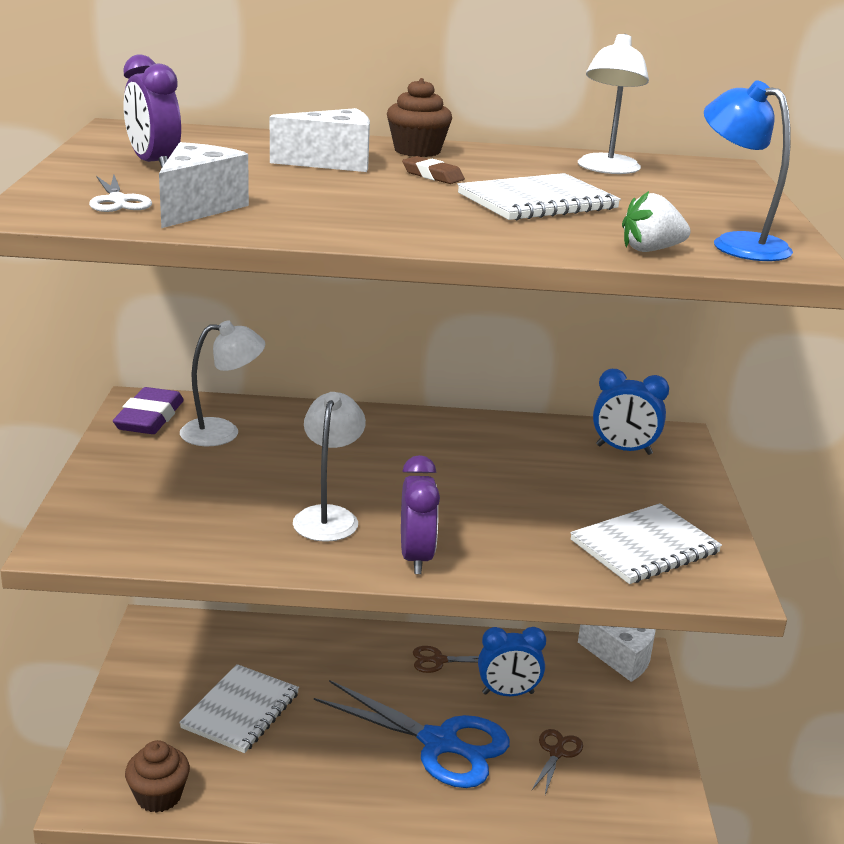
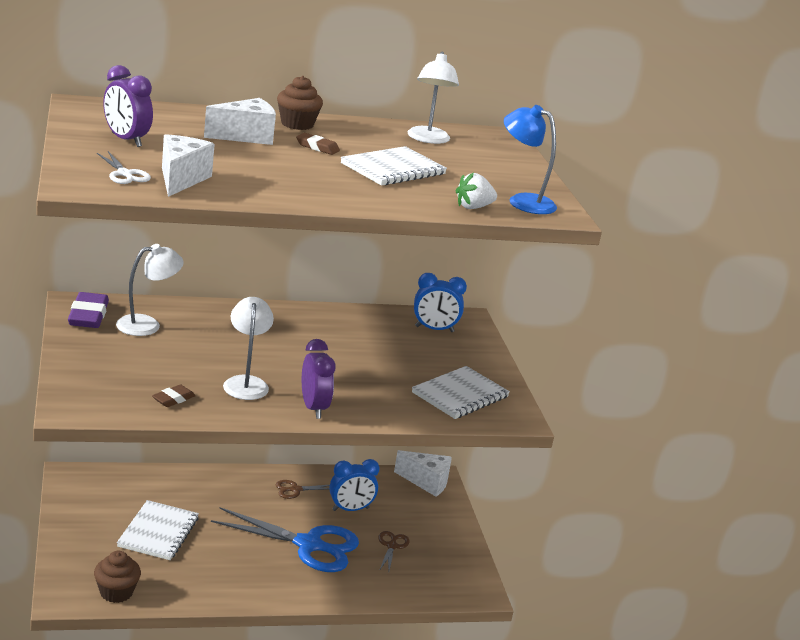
camera: 15 degrees left, 0 degrees up
(215, 536) = (173, 399): none -> brown eraser

